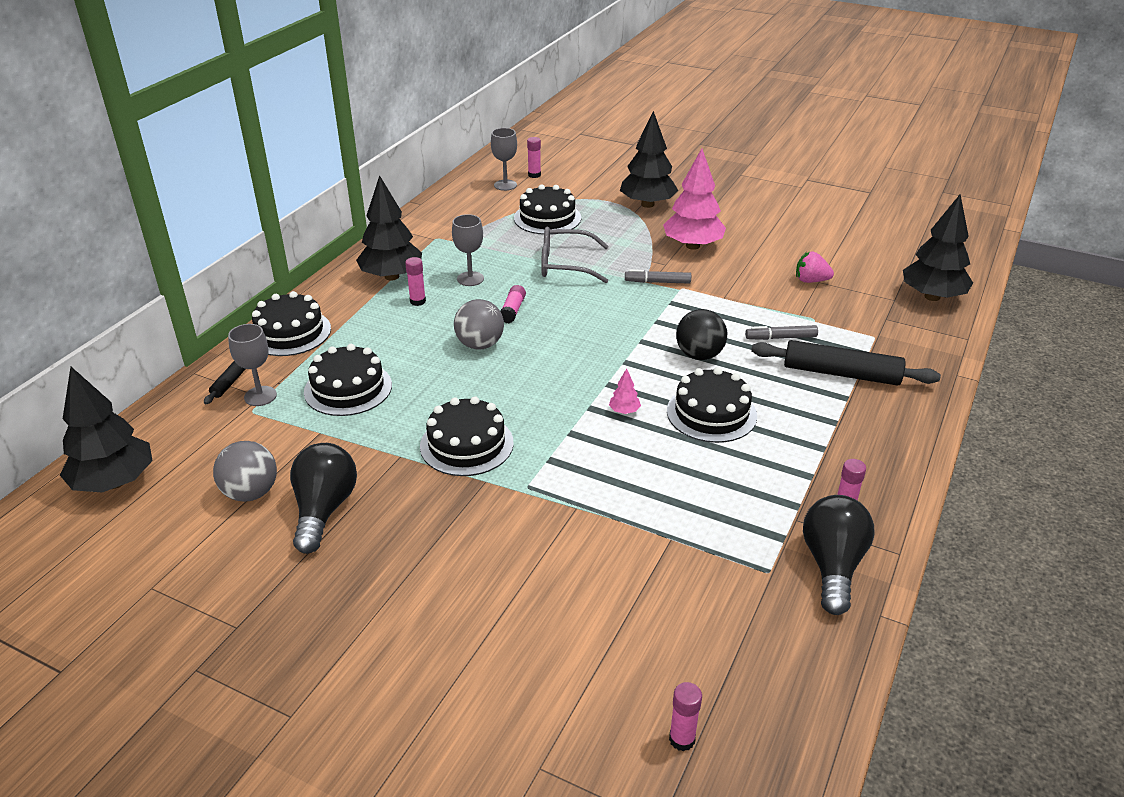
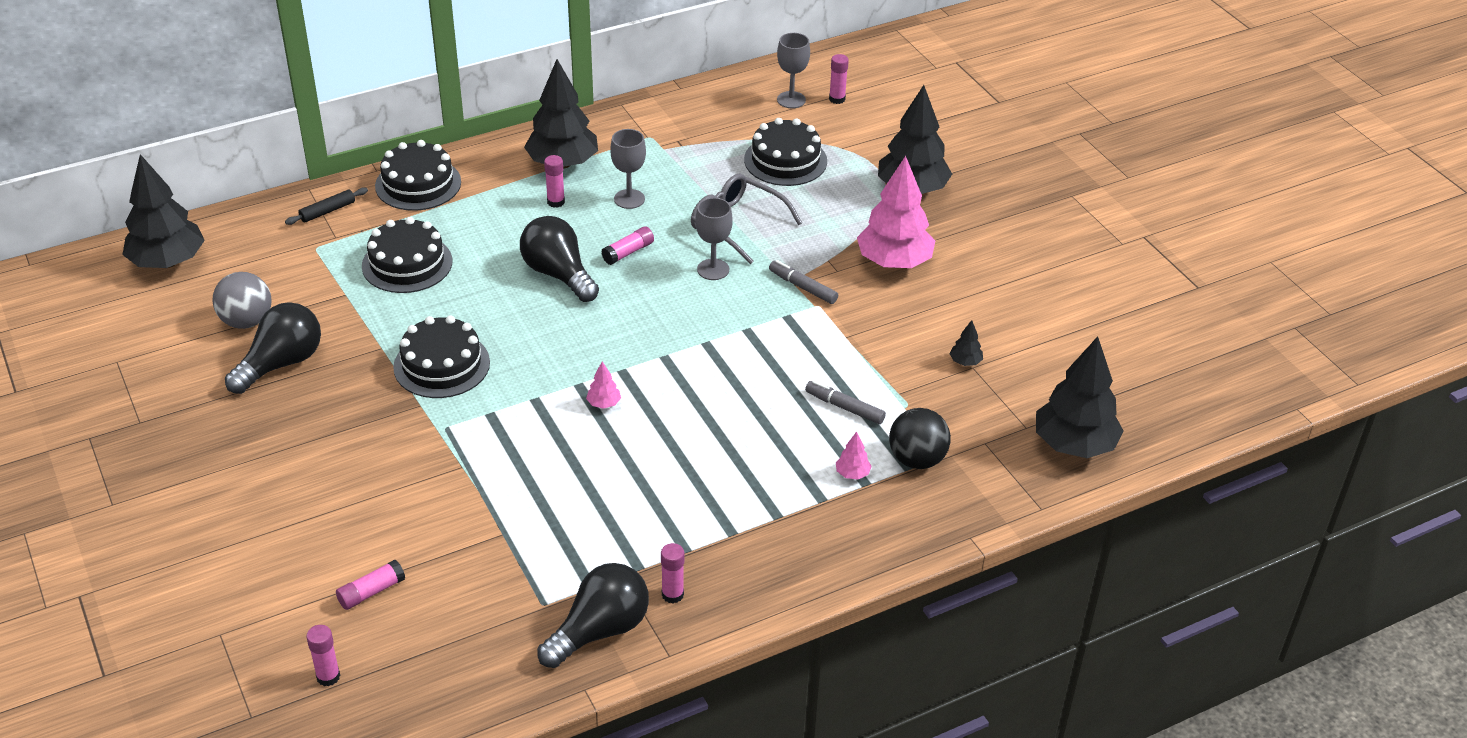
camera: 35 degrees right, 5 degrees up
(260, 396) = (335, 237): grey goblet -> grey goblet (713, 269)
(480, 345) = (558, 274): grey ball -> black light bulb
(627, 645) = (371, 592): none -> pink glue stick
(699, 355) = (741, 385): black ball -> black ball (917, 459)
(711, 413) = (677, 446): black cake -> none
(811, 281) = (965, 362): pink strawberry -> black tree
(841, 373) = (852, 474): black rolling pin -> pink tree

